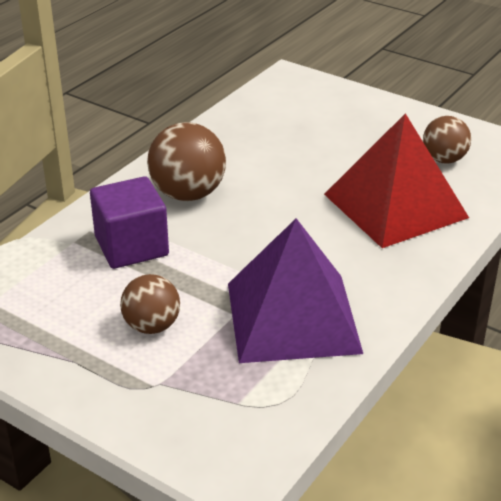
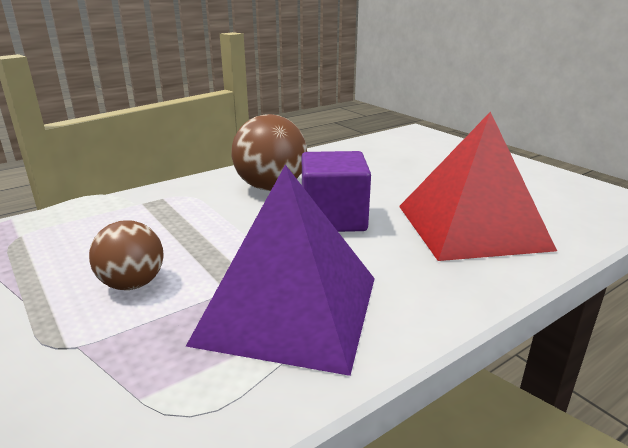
camera: 20 degrees right, 10 degrees down
(131, 246) = (185, 215): purple cube -> purple cube (333, 218)
(444, 159) = (541, 199): brown ball -> none

